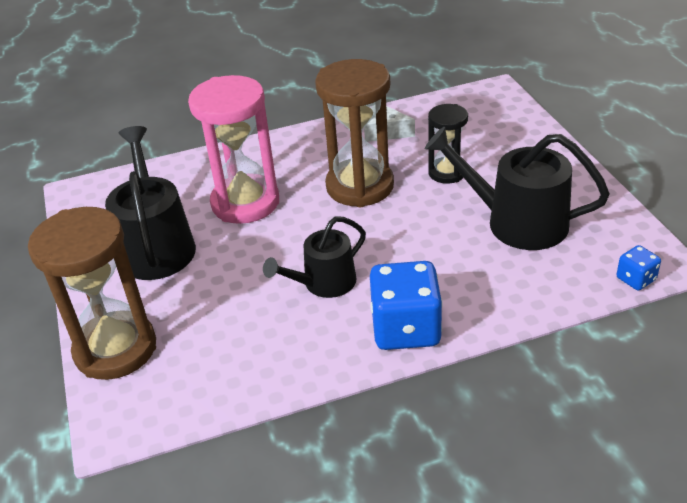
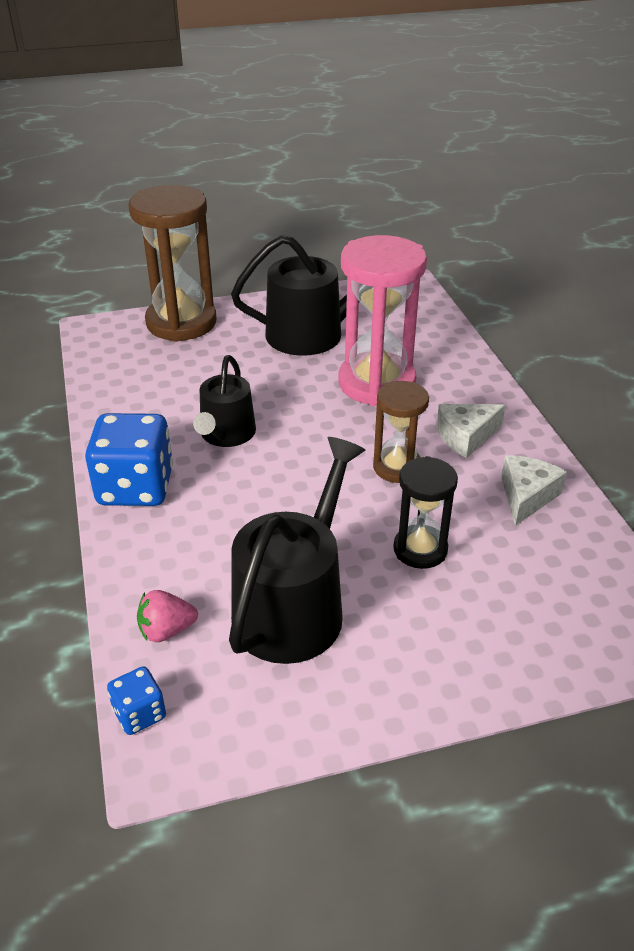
camera: 90 degrees right, 0 degrees up
(319, 157) = (465, 436): none -> white cheese
(324, 283) = (226, 434): black watering can -> black watering can turned 135 degrees counterclockwise
(360, 186) = (397, 467): brown hourglass -> brown hourglass, size x0.56
(561, 279) = (166, 630): none -> pink strawberry

